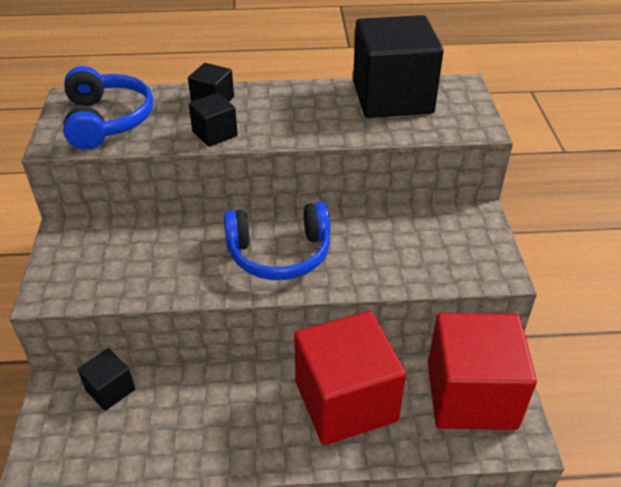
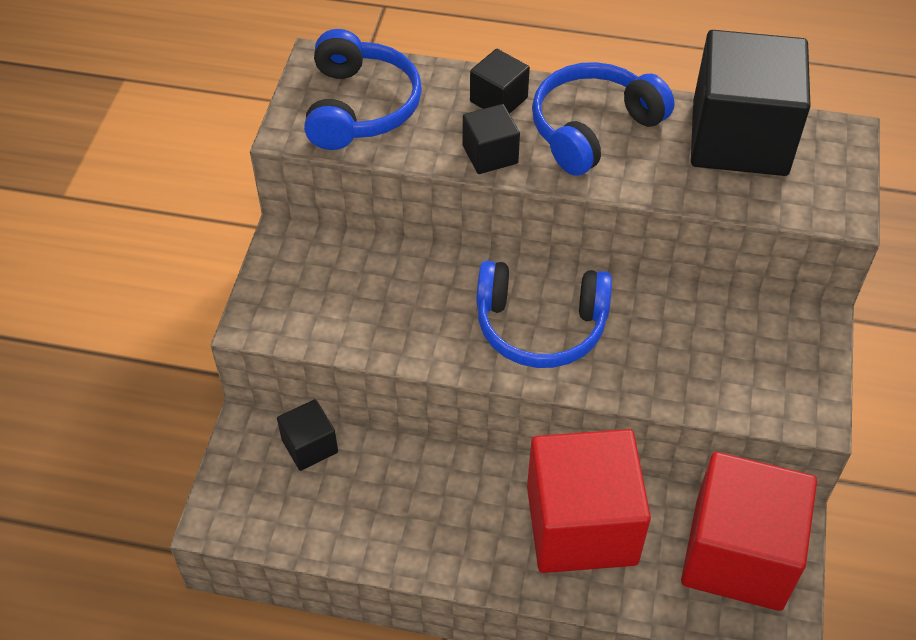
camera: 15 degrees right, 10 degrees up
(287, 107) = (593, 129): none -> blue headphones

